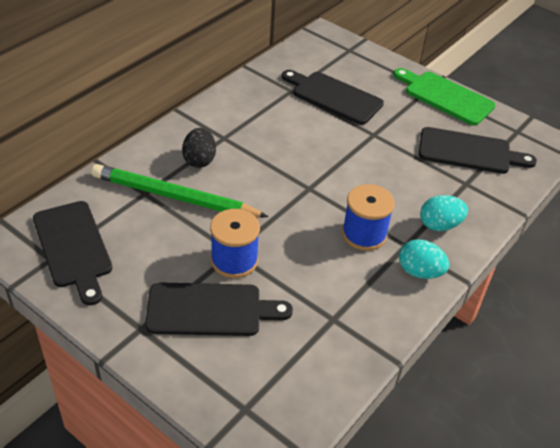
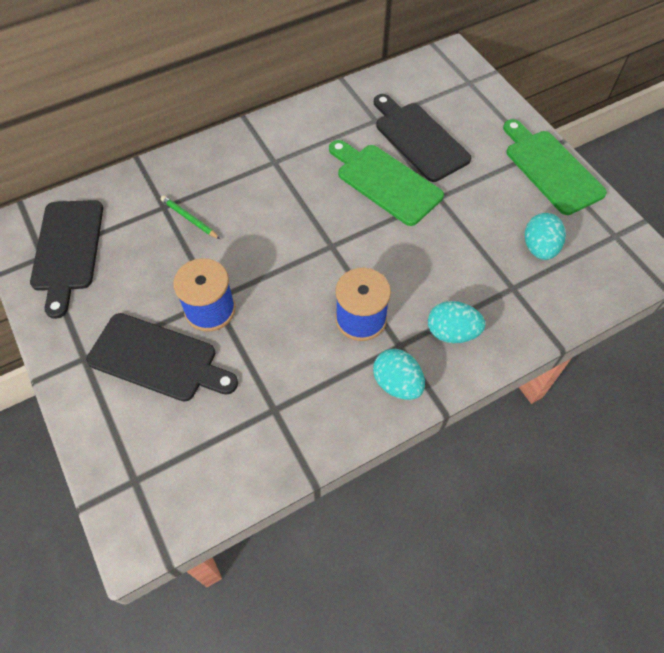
camera: 25 degrees right, 15 degrees up
(174, 196) = (189, 218): green pencil -> green pencil, size x0.41
(199, 160) = (235, 182): black egg -> none
(325, 132) = (385, 182): none -> green cutting board
(469, 152) = (539, 248): black cutting board -> turquoise egg

